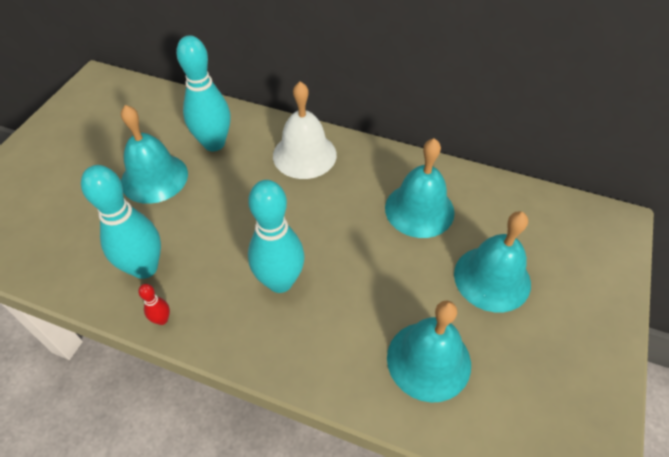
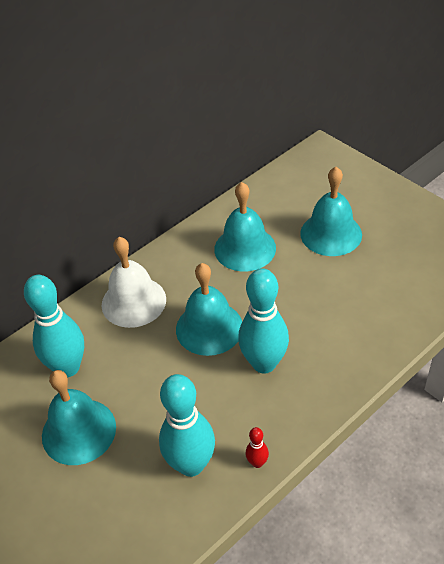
camera: 60 degrees left, 5 degrees down
(428, 360) = (379, 296): turquoise bell -> turquoise bell (209, 328)

